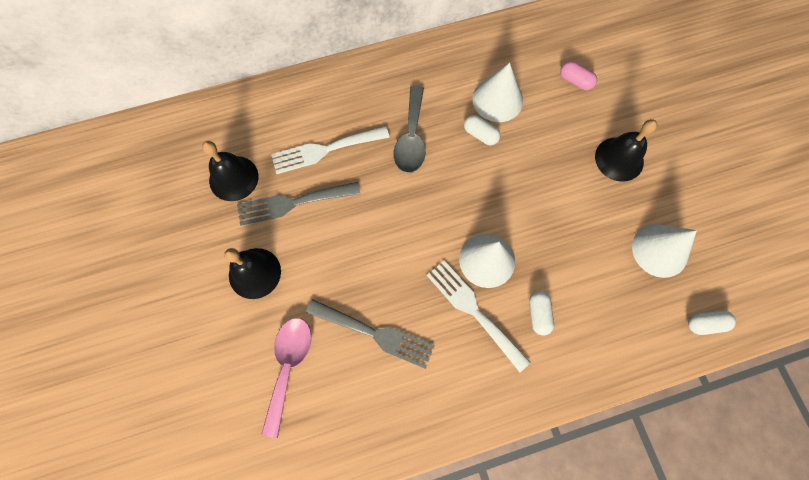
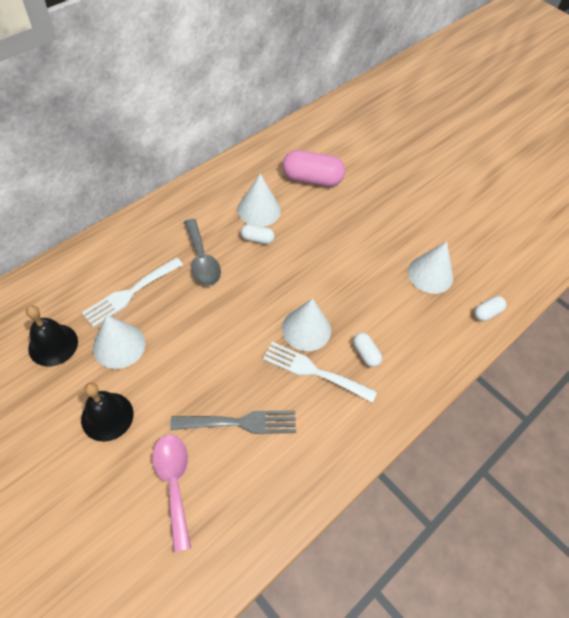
camera: 30 degrees left, 15 degrees down
(293, 203) = (119, 345): grey fork -> white cone
(575, 81) = (312, 179): pink capsule -> pink capsule, size x1.98
(619, 159) = (370, 222): black bell -> none

